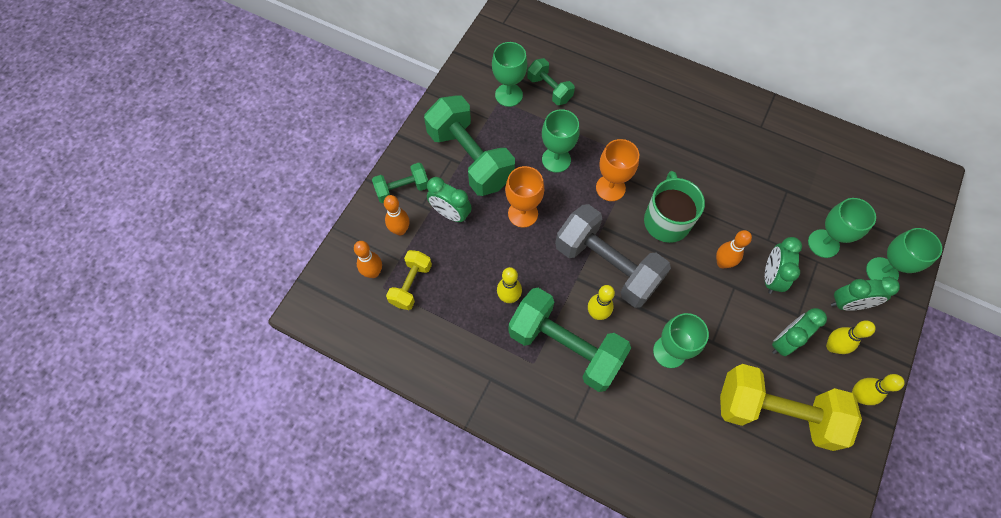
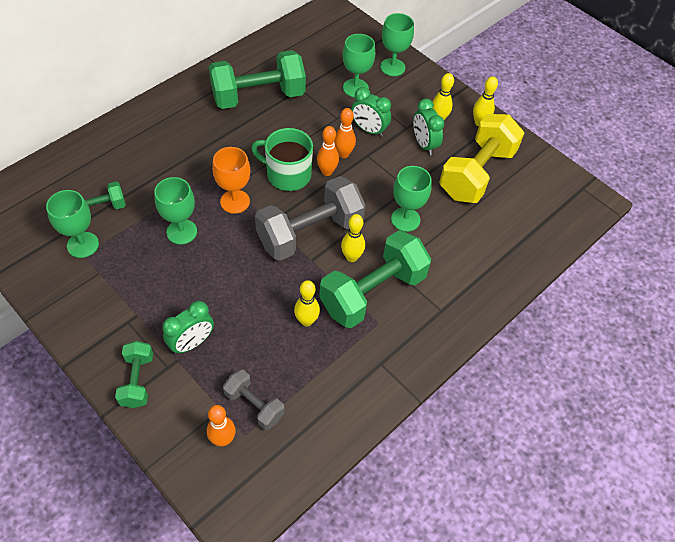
camera: 75 degrees left, 10 degrees down
(400, 230) = (186, 397): orange bowling pin -> orange bowling pin (327, 172)
(411, 285) = (254, 405): yellow dumbbell -> grey dumbbell
(470, 158) = (137, 304): green dumbbell -> green dumbbell (258, 96)
(523, 214) = (225, 279): orange goblet -> none
(848, 304) = (409, 96): green clock -> none

